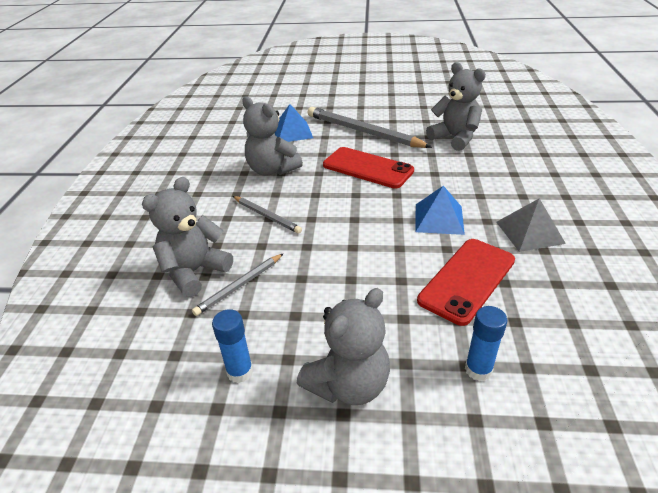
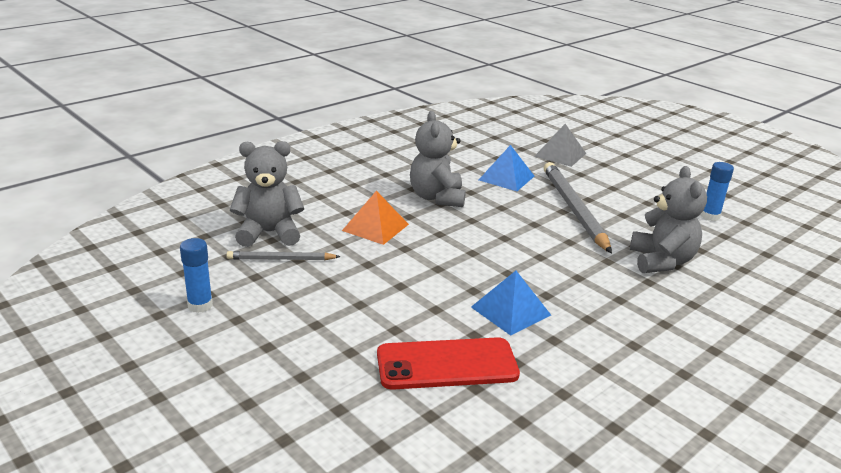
camera: 40 degrees right, 10 degrees down
(266, 216) = (375, 227): grey pencil -> orange pyramid
(348, 384) = (246, 359): grey teddy bear -> none
(367, 168) = (521, 239): red phone -> none
(478, 369) = (342, 418): blue glue stick -> blue glue stick (710, 216)
(529, 232) = (577, 373): grey pyramid -> grey pyramid (560, 155)

